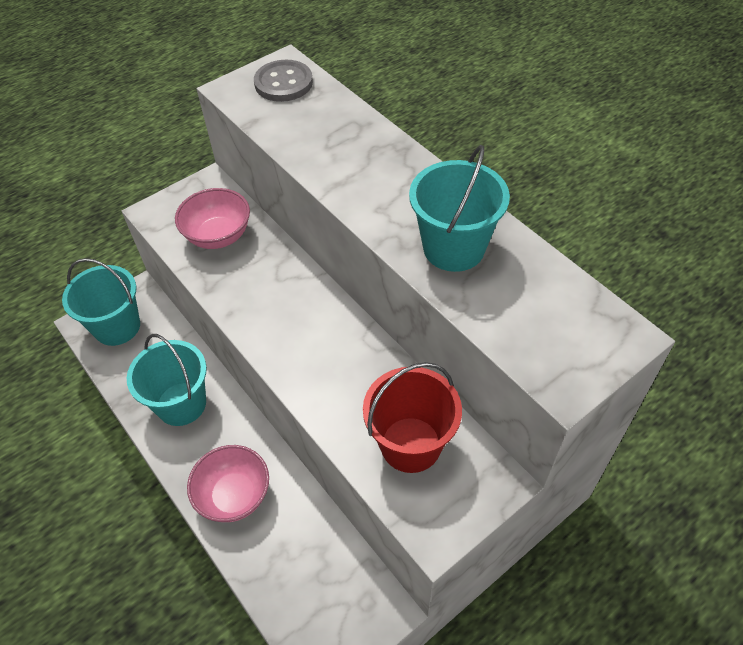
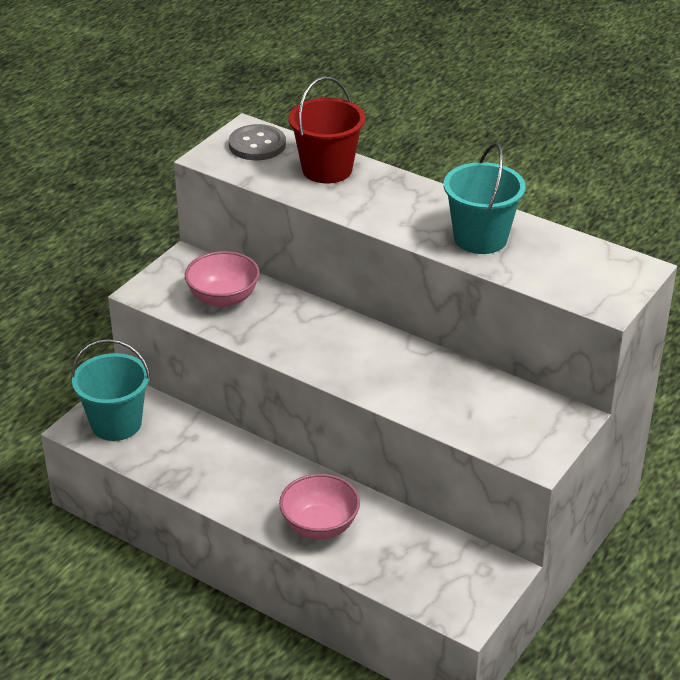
camera: 20 degrees left, 15 degrees down
(181, 404) = (225, 470): turquoise bucket -> none
(410, 444) = (489, 410): red bucket -> red bucket (327, 169)

